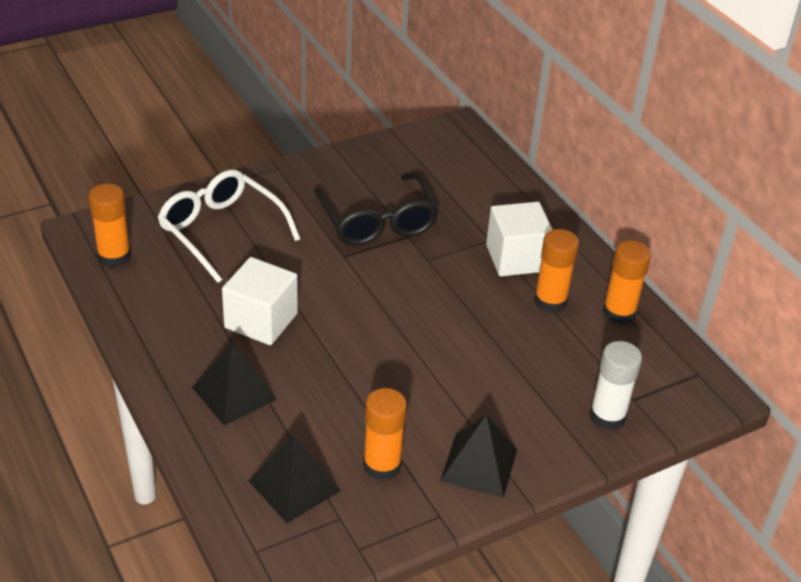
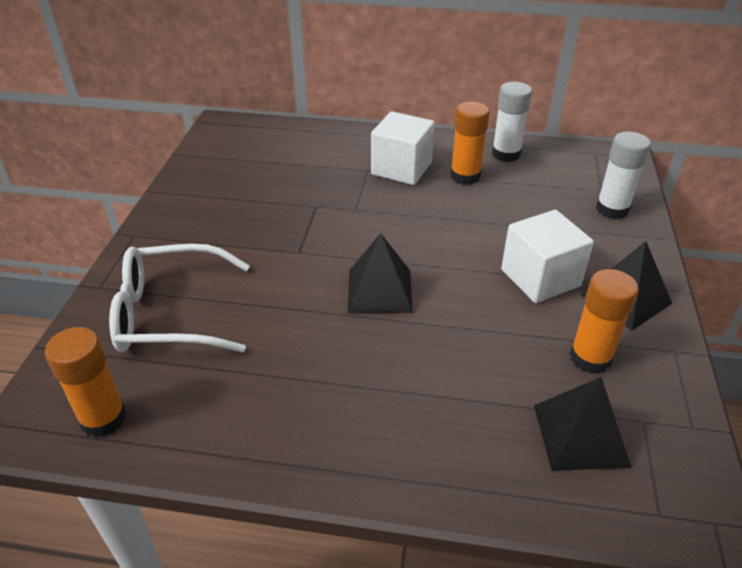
camera: 50 degrees left, 0 degrees up
(234, 393) = (413, 418): black pyramid -> black pyramid (379, 290)
(261, 321) = (328, 347): white cube -> white cube (540, 278)
(378, 222) = (279, 213): black glasses -> none
(619, 313) = (506, 154): orange glue stick -> white glue stick

